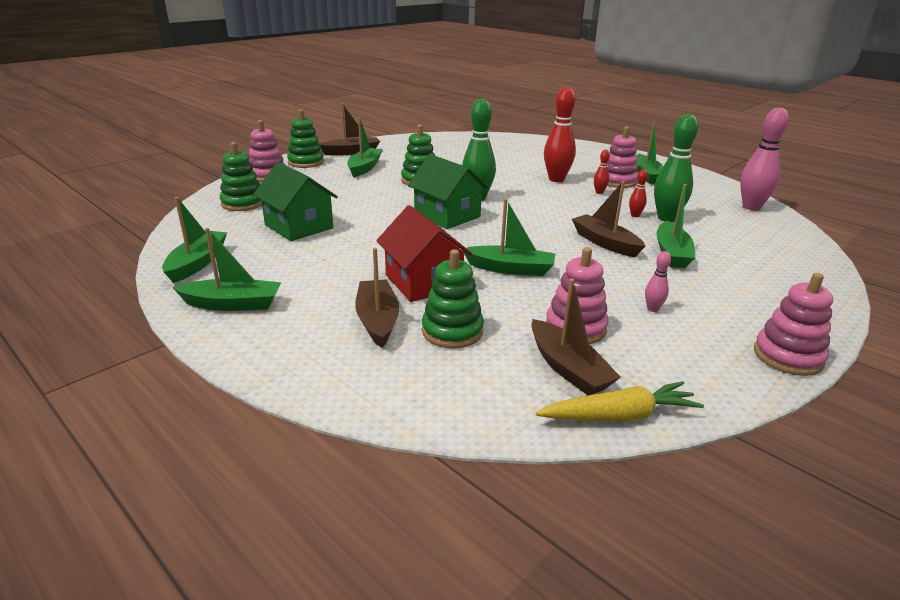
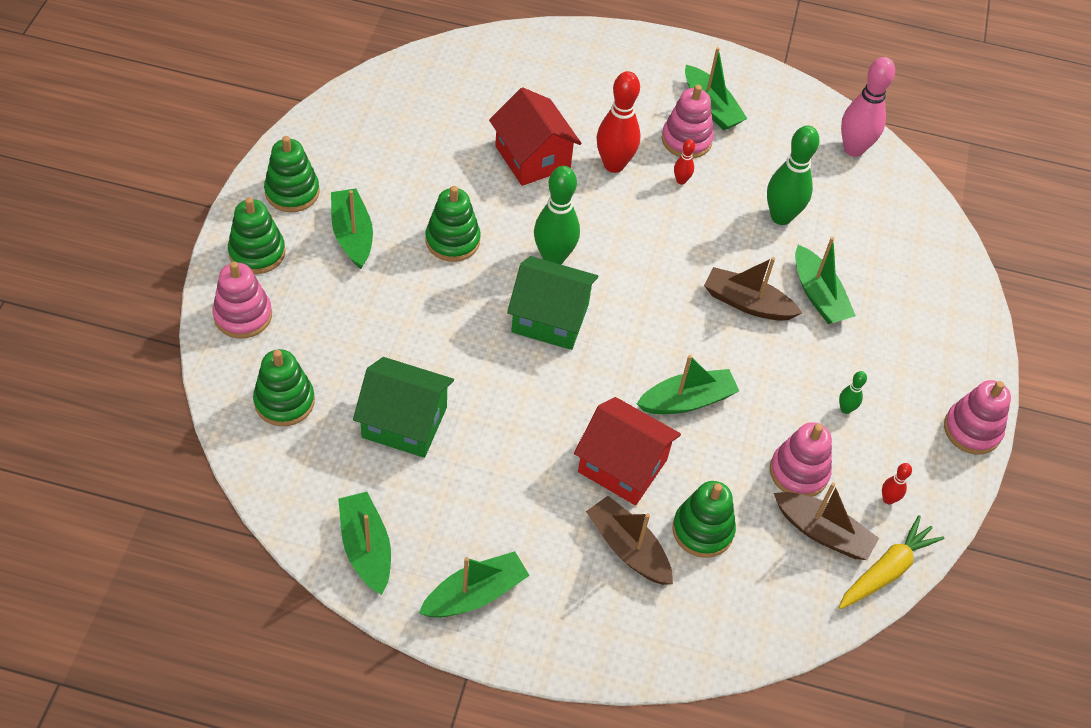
camera: 35 degrees left, 25 degrees up
(351, 152) = (292, 192): brown boat -> green stacking toy
(505, 168) = (532, 157): none -> red house
(635, 215) = (746, 224): red bowling pin -> red bowling pin (888, 499)
(652, 309) = (845, 409): pink bowling pin -> green bowling pin

